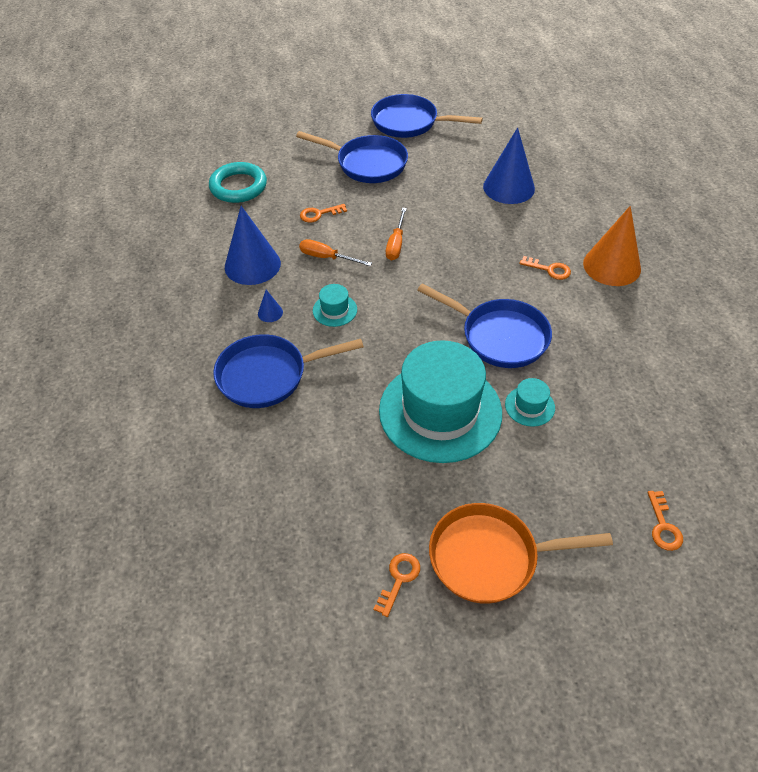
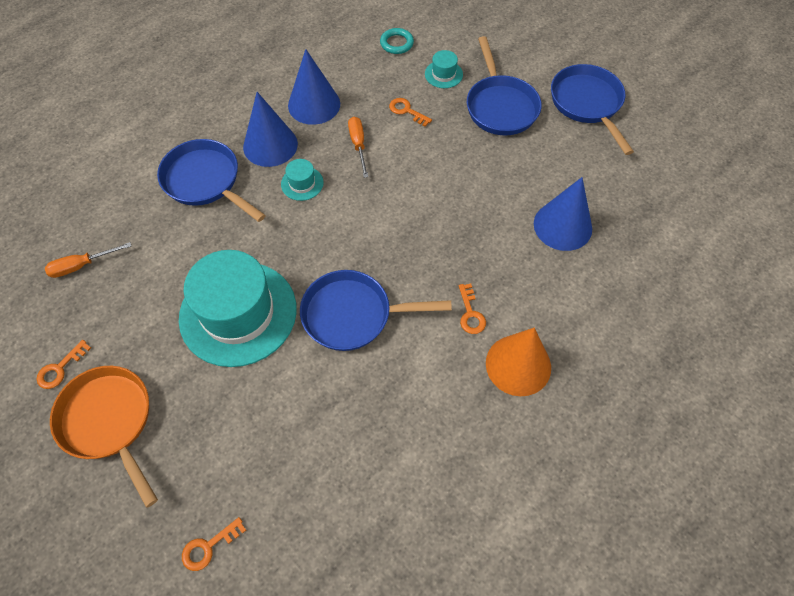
camera: 55 degrees right, 10 degrees up
(238, 186) = (396, 43): turquoise ring -> turquoise ring, size x0.61
(270, 313) = (270, 145): blue cone -> blue cone, size x2.36
(396, 244) = (412, 182): orange screwdriver -> orange screwdriver (81, 265)
(399, 579) = (60, 368): orange key -> orange key turned 135 degrees clockwise
(499, 336) = (353, 314): blue pan -> blue pan turned 90 degrees clockwise
(529, 406) = (285, 377): turquoise hat -> turquoise hat (443, 74)

